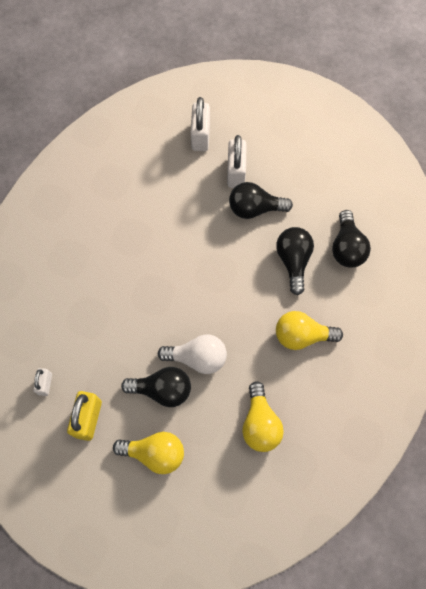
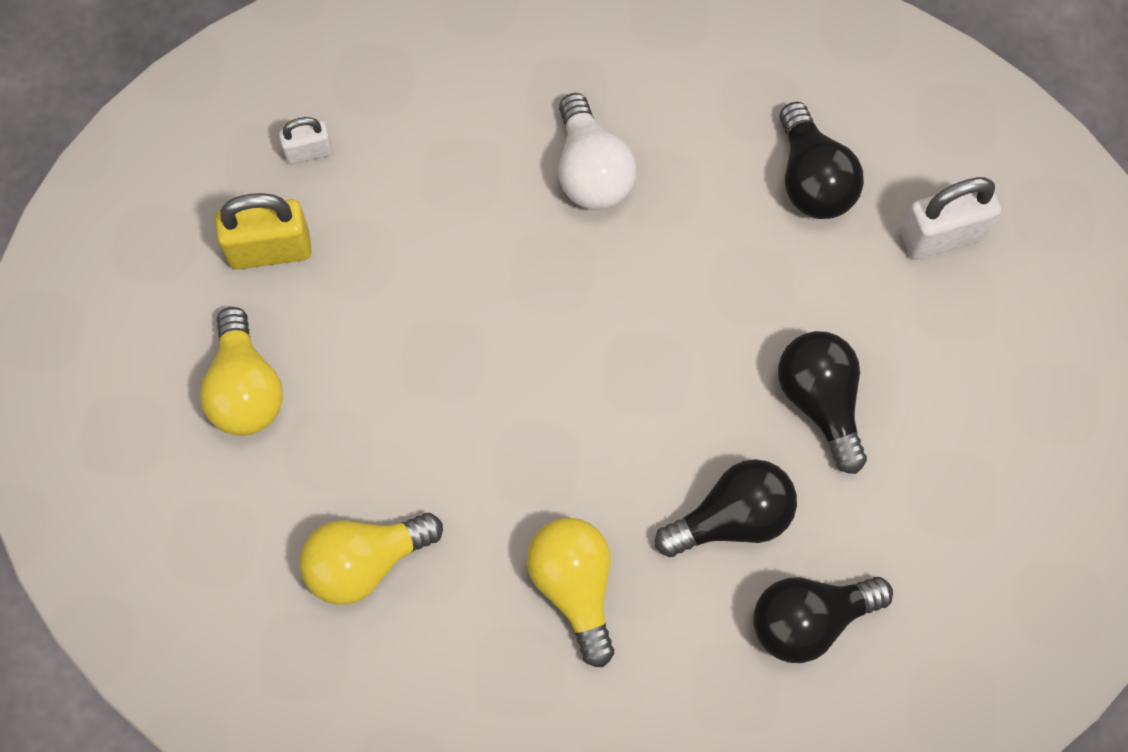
camera: 70 degrees right, 0 degrees up
(162, 389) = (369, 358): black light bulb -> black light bulb (812, 179)
(197, 357) = (454, 400): white light bulb -> white light bulb (591, 171)
(236, 172) = (888, 335): white padlock -> none

